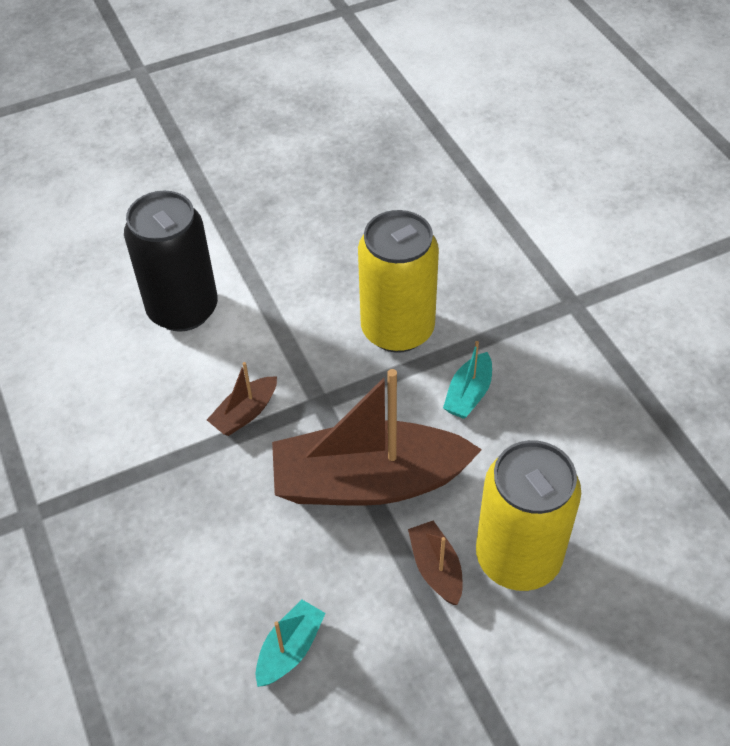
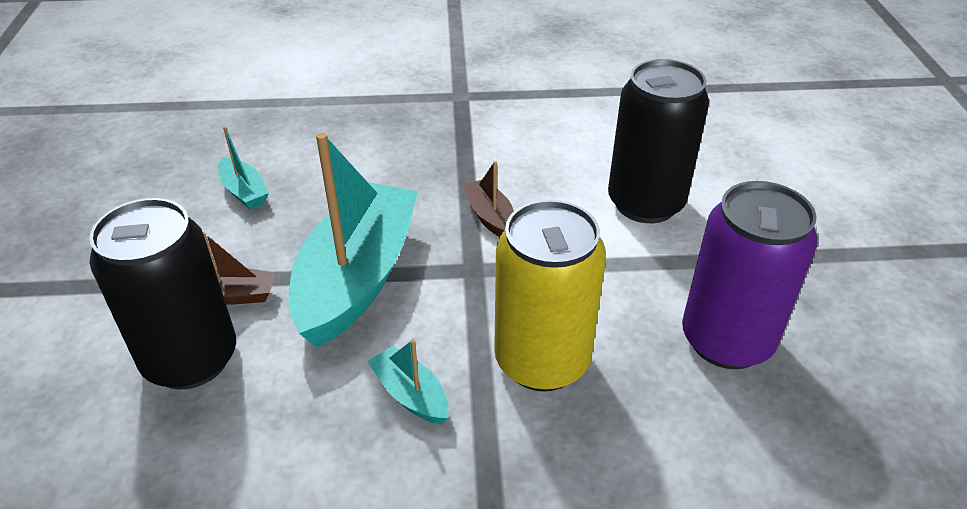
camera: 110 degrees right, 10 degrees down
(326, 237) = (726, 340): none -> purple can
(369, 481) = (357, 277): brown boat -> turquoise boat
(518, 557) = (191, 359): yellow can -> black can

